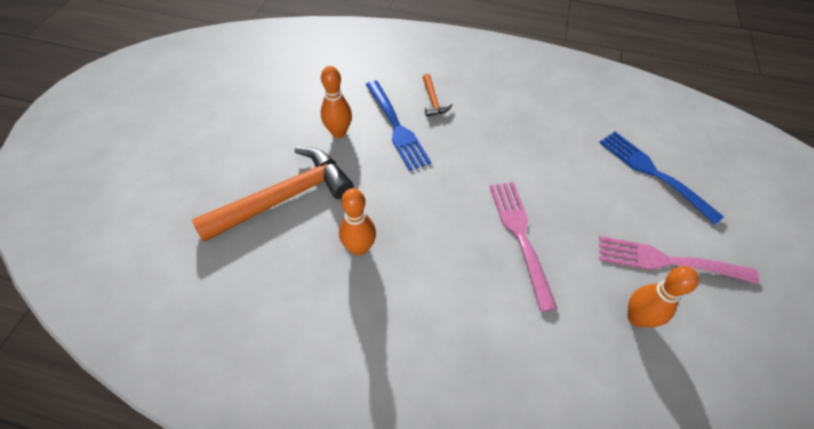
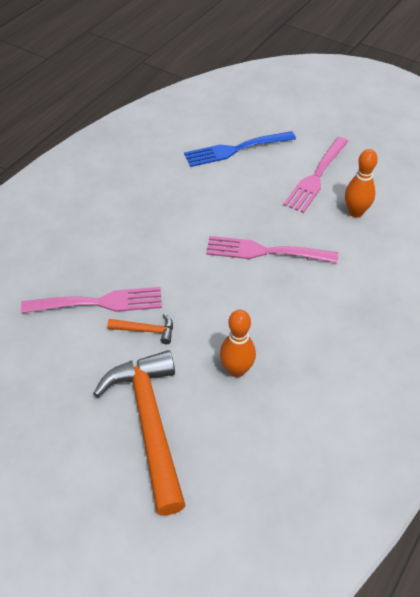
camera: 70 degrees left, 5 degrees down
(338, 132) = (80, 355): orange bowling pin -> none
(396, 127) = (99, 303): blue fork -> pink fork
(433, 101) = (77, 263): orange hammer -> orange hammer (146, 330)

